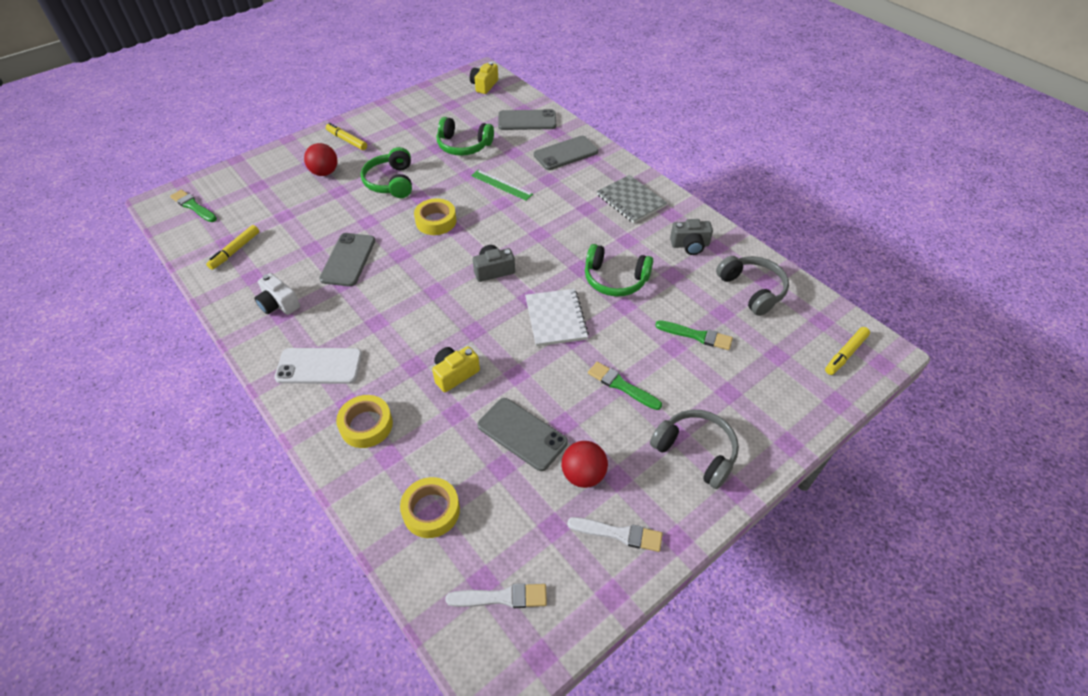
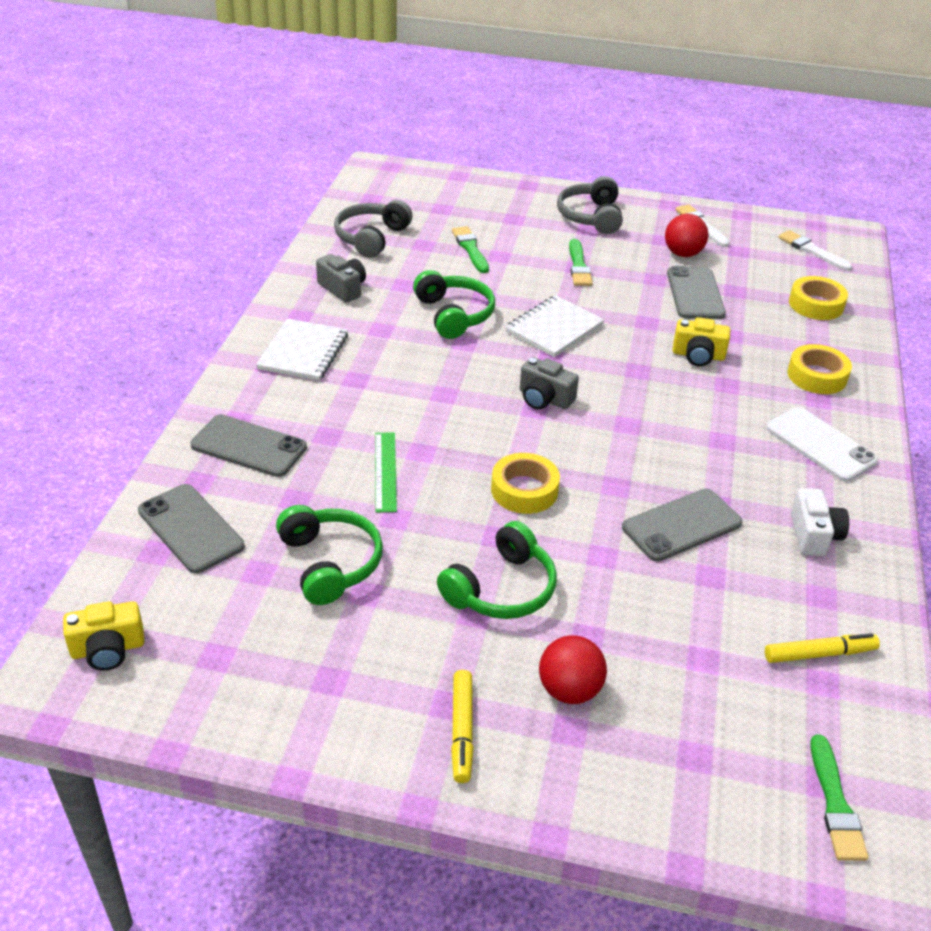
camera: 130 degrees left, 10 degrees down
(631, 200) = (303, 352): grey notebook -> white notebook
(845, 354) = (400, 181): yellow marker -> none

